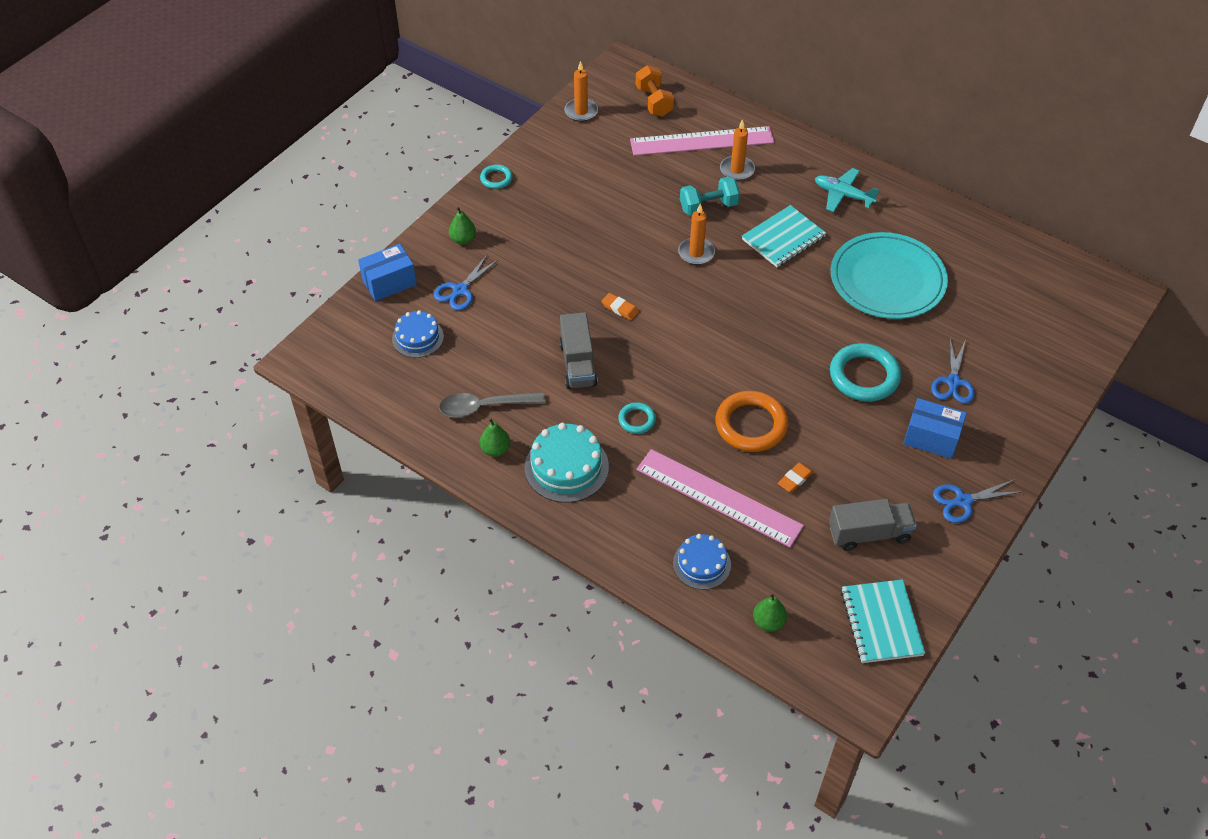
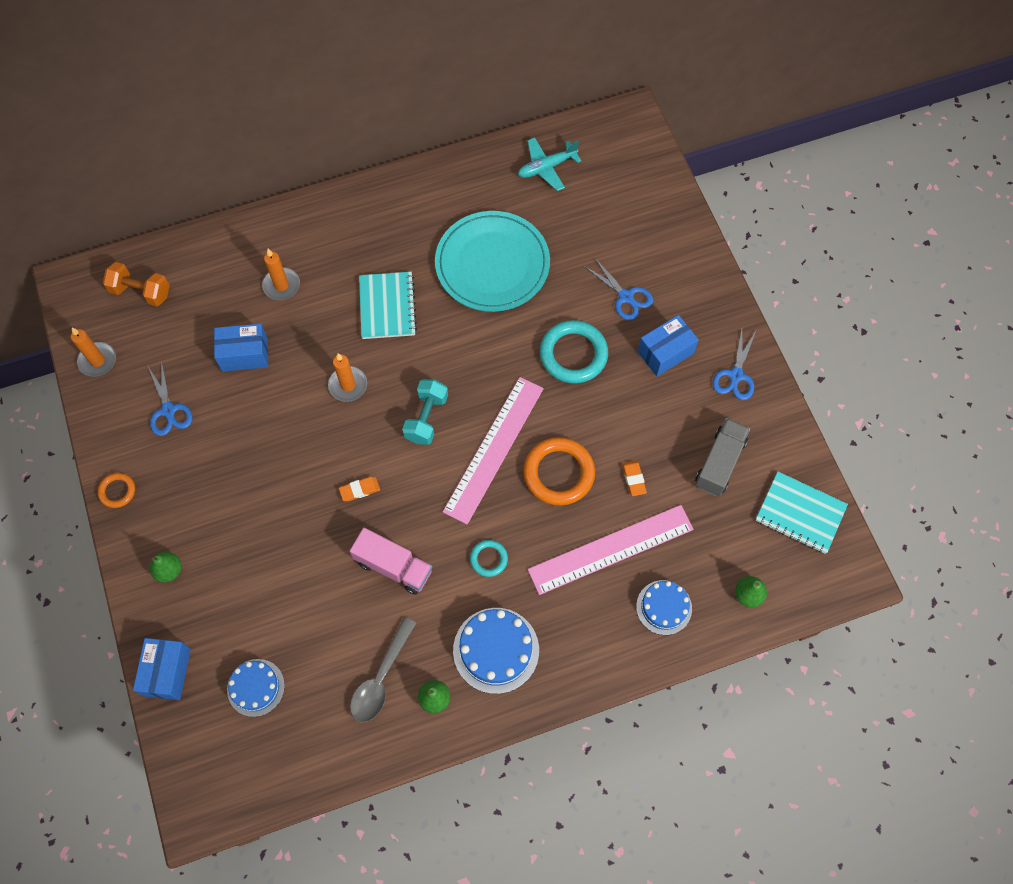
camera: 55 degrees left, 15 degrees up
(460, 290) = (229, 613): blue scissors -> blue scissors (168, 410)
(496, 179) = (117, 491): turquoise ring -> orange ring
(566, 467) = (496, 650): turquoise cake -> blue cake
(578, 364) = (393, 566): grey truck -> pink truck
(662, 182) = (244, 354): none -> blue box
(702, 141) = (224, 288): pink ruler -> pink ruler (494, 449)
(708, 207) = (304, 338): turquoise dumbbell -> turquoise dumbbell (426, 418)
(843, 195) = (378, 227): turquoise plane -> turquoise plane (546, 167)

